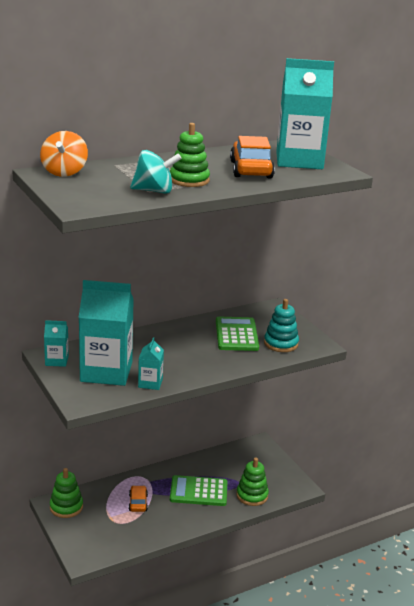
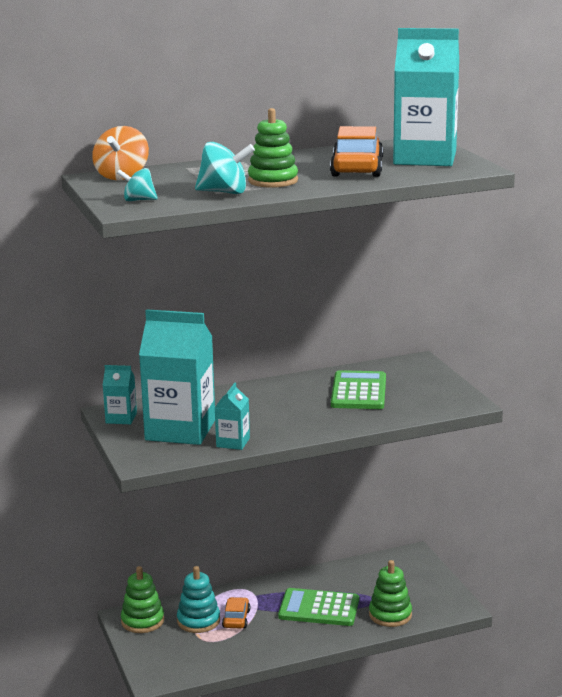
camera: 10 degrees right, 5 degrees down
(86, 198) = (138, 200): none -> turquoise spinning top
(281, 343) = (415, 401): turquoise stacking toy -> turquoise stacking toy (198, 621)

